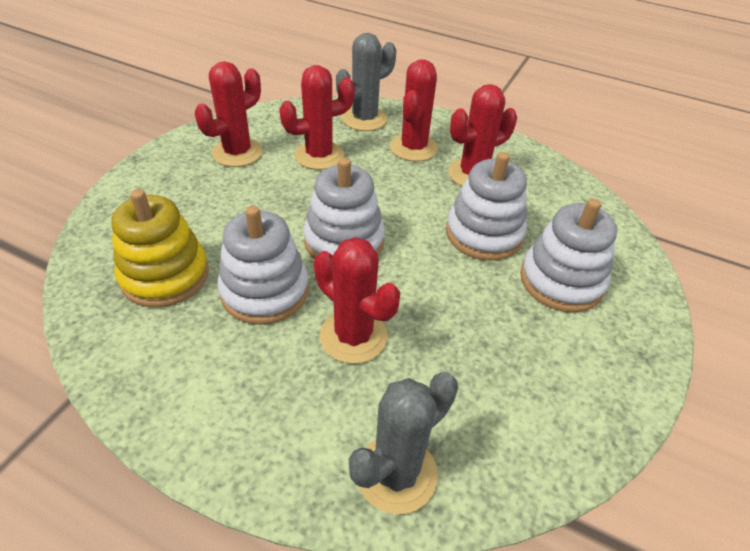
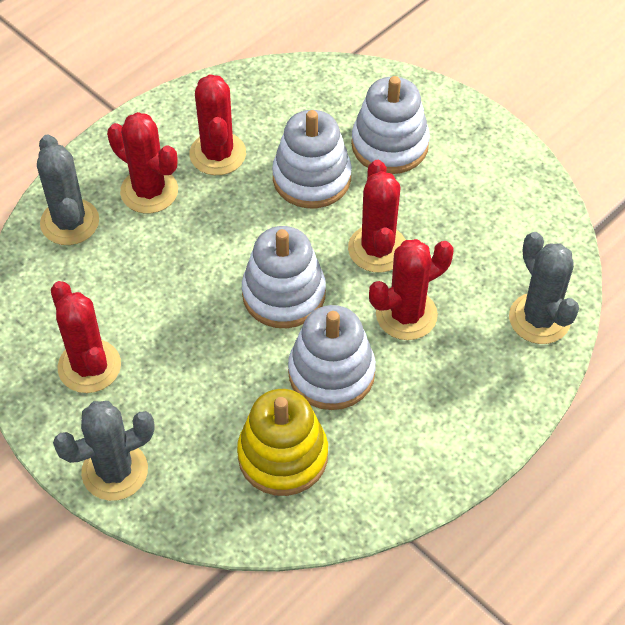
camera: 70 degrees left, 10 degrees up
(142, 183) = (115, 471): none -> grey cactus
(319, 155) = (128, 284): red cactus -> red cactus (377, 249)

